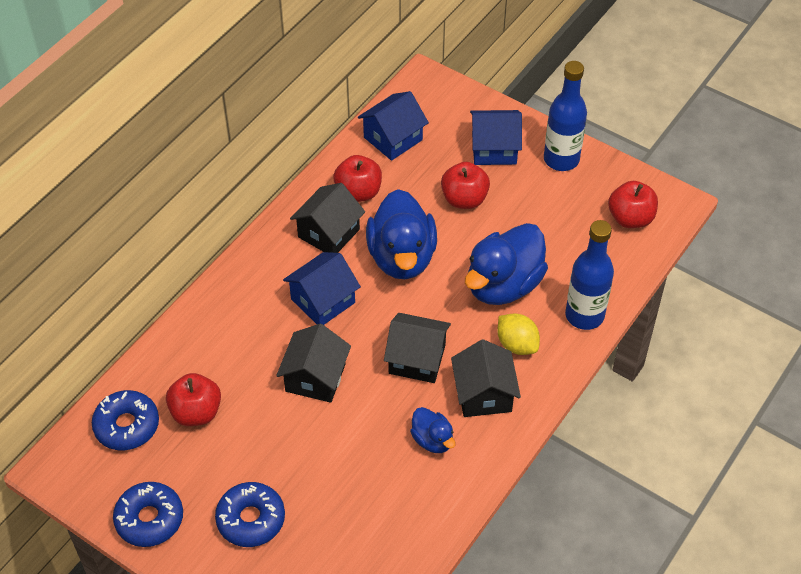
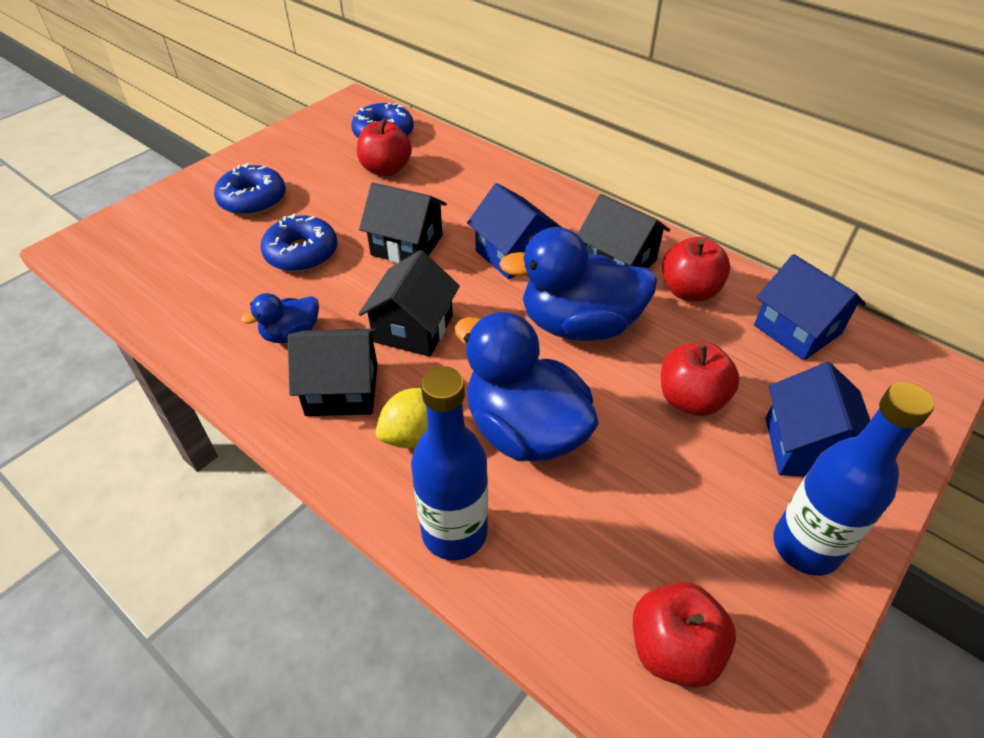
camera: 95 degrees right, 5 degrees down
(149, 519) = (281, 146): blue donut -> blue donut (301, 253)

